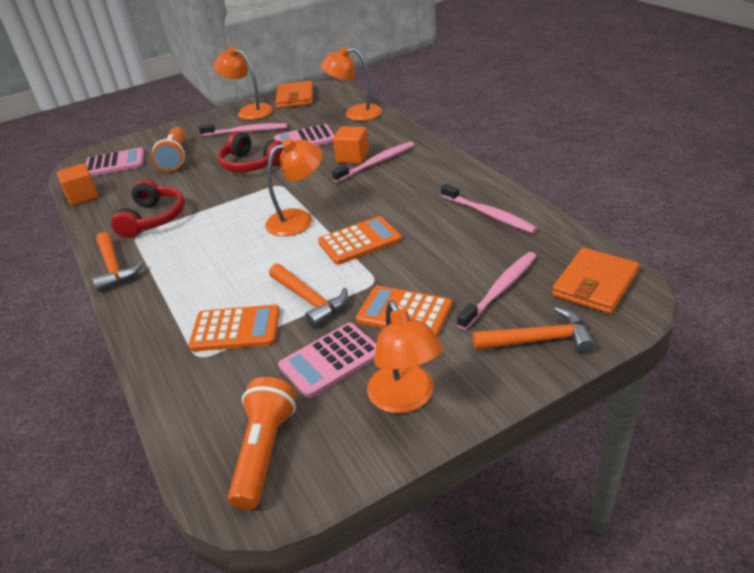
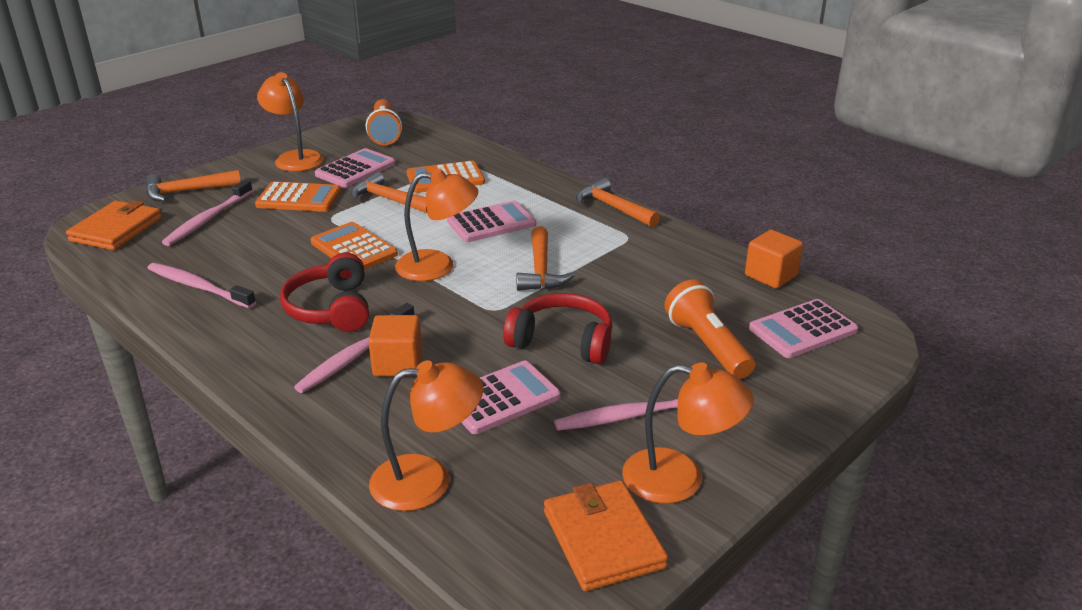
camera: 160 degrees right, 5 degrees down
(153, 218) = (628, 255): red headphones -> red headphones (331, 308)
(226, 210) = (541, 270): none -> orange hammer
(230, 259) = (491, 223): none -> pink calculator
(298, 219) = (438, 266): orange lamp -> orange lamp turned 135 degrees counterclockwise
(359, 241) = (354, 248): orange calculator -> orange calculator turned 90 degrees clockwise

